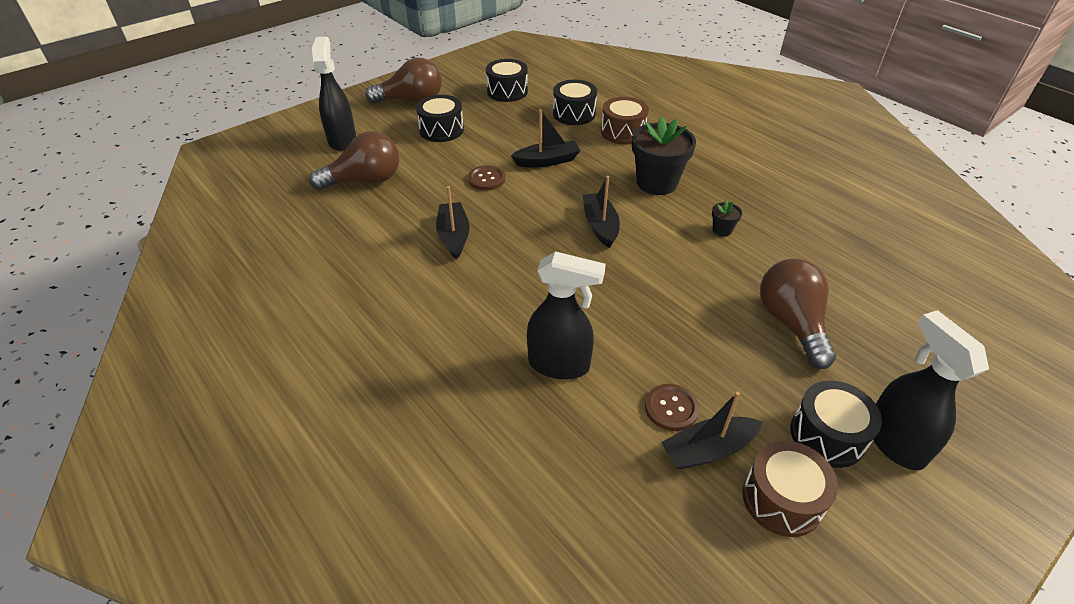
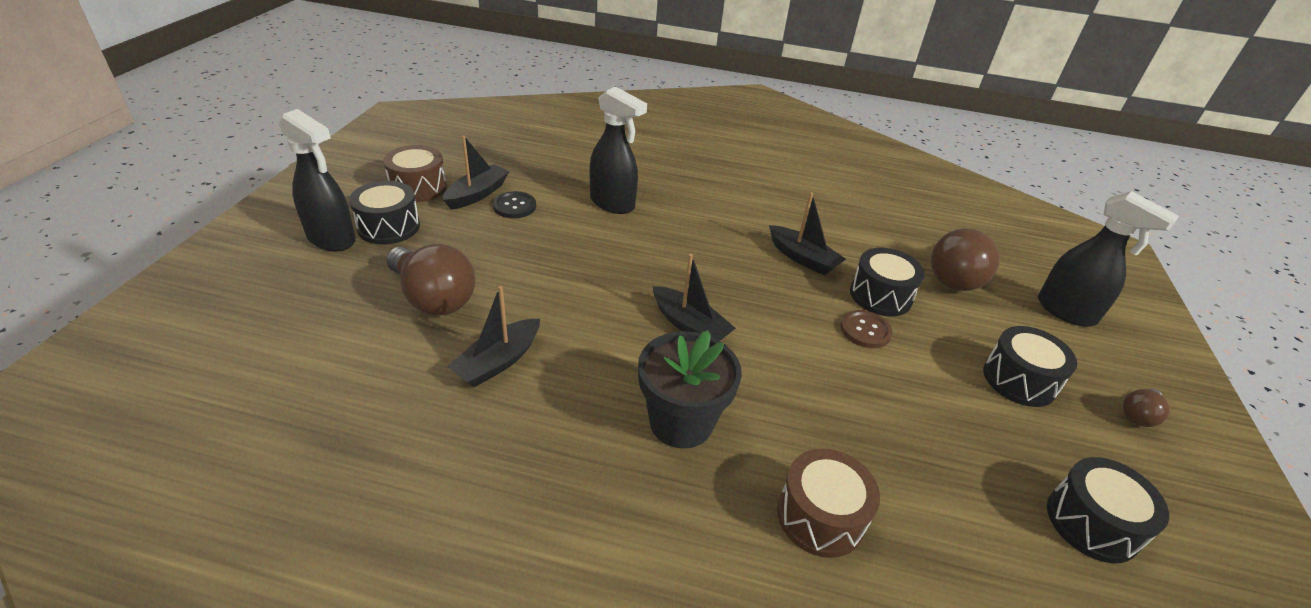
camera: 140 degrees right, 5 degrees down
(412, 101) = (1138, 415): brown light bulb -> brown light bulb, size x0.50
(547, 161) = (843, 391): black boat -> black boat (498, 361)
(559, 365) = (612, 204): black spray bottle -> black spray bottle turned 120 degrees counterclockwise
(574, 114) = (935, 522): black drum -> black drum (880, 296)
(671, 408) = (514, 206): brown button -> black button
(722, 230) = (551, 380): black flower pot -> none

